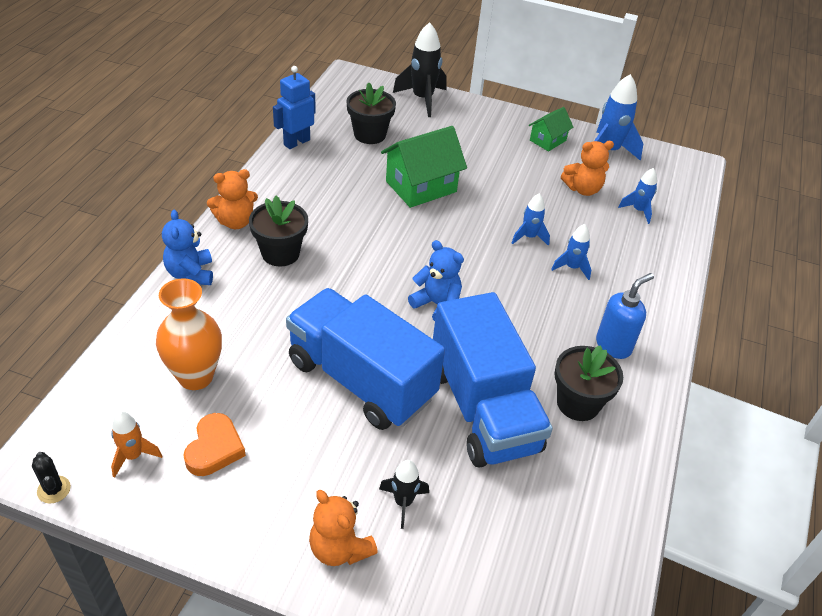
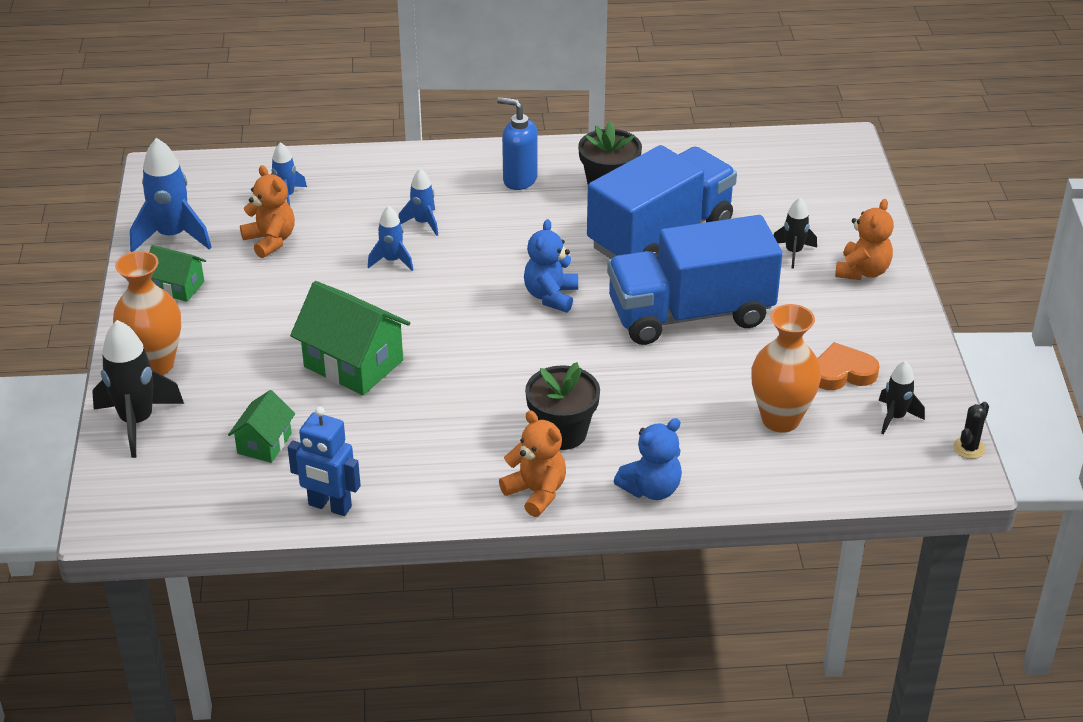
camera: 110 degrees left, 5 degrees down
(133, 456) = (895, 417): orange rocket -> black rocket
(361, 379) = (690, 314): blue truck -> blue truck turned 60 degrees clockwise
(370, 134) = (264, 443): black flower pot -> green house
(472, 116) = (155, 364): none -> orange vase

